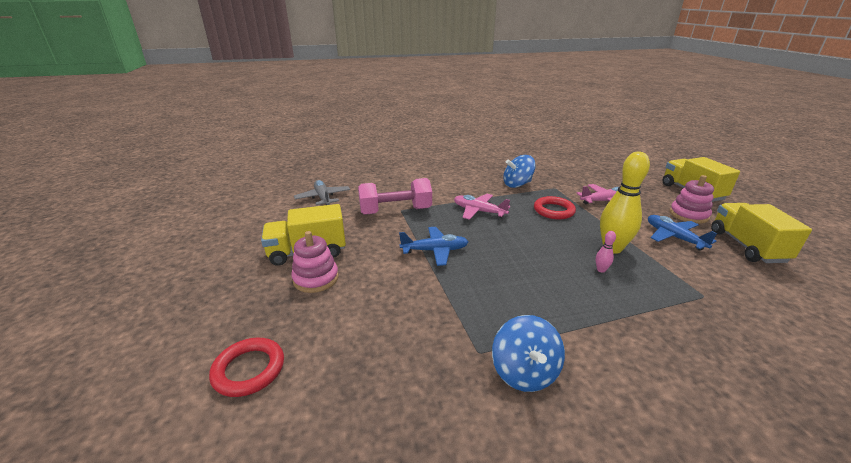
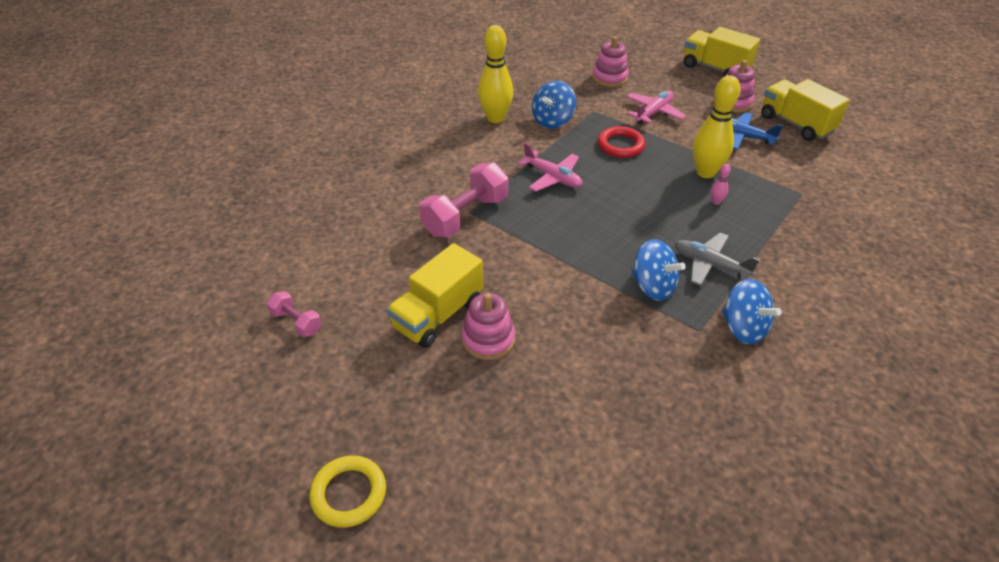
camera: 35 degrees left, 15 degrees up
(119, 320) = (349, 493): none -> yellow ring
(236, 224) = (296, 322): none -> pink dumbbell
(249, 370) = (546, 452): red ring -> none
(323, 198) = (355, 235): grey plane -> grey plane (710, 265)
(435, 251) = (563, 249): blue plane -> none
(475, 302) = (653, 286): none -> blue spinning top
(479, 173) = (495, 118): none -> yellow bowling pin
(479, 211) = (552, 177): pink plane -> pink plane turned 135 degrees counterclockwise
(588, 175) = (609, 78): none -> pink stacking toy

